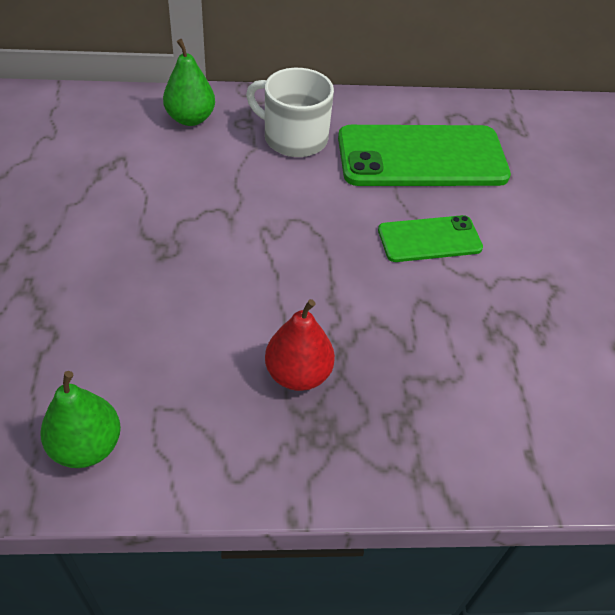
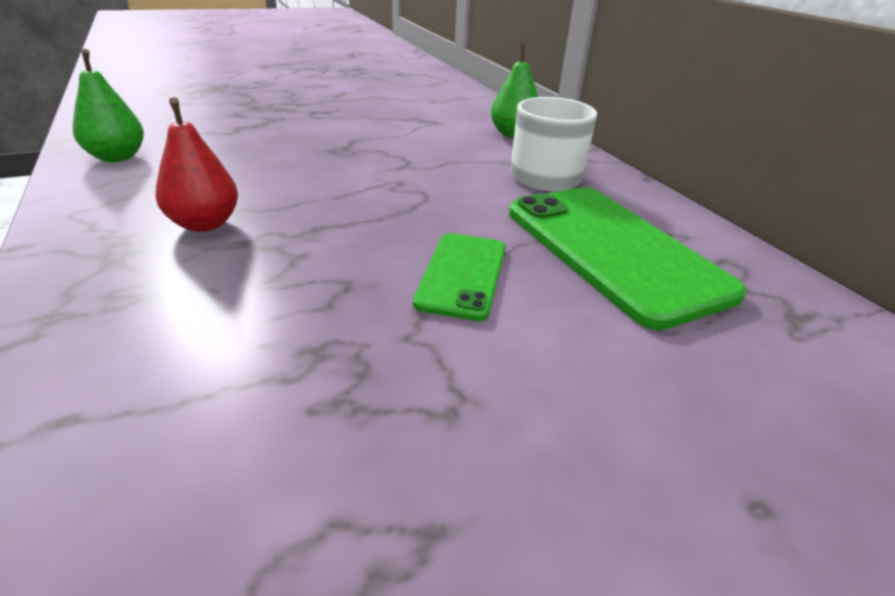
camera: 70 degrees right, 15 degrees down
(429, 239) = (462, 275): green phone -> green phone turned 45 degrees clockwise

